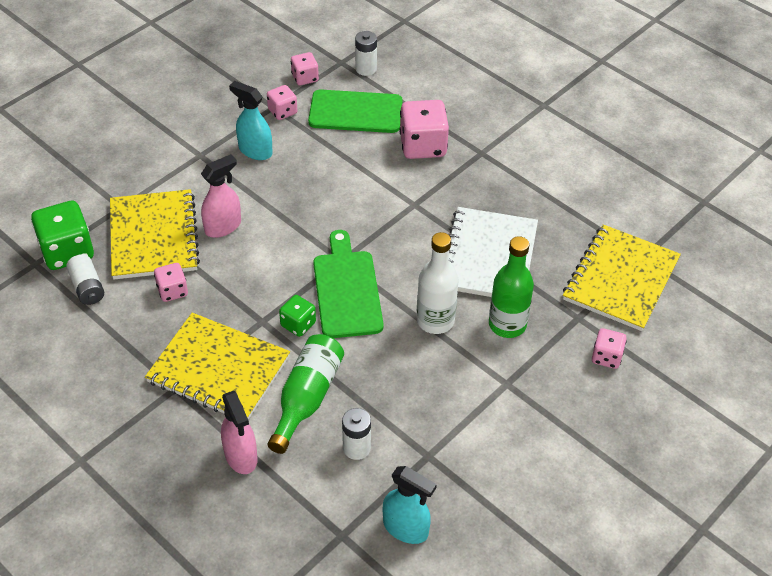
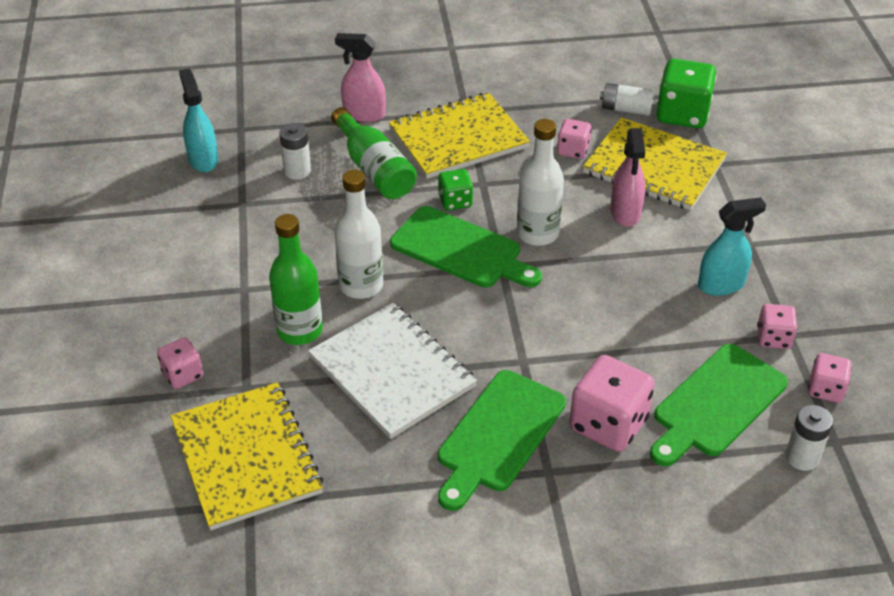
camera: 130 degrees right, 5 degrees down
(290, 259) = (537, 233): none -> white bottle
(406, 528) = (203, 159): turquoise spray bottle -> turquoise spray bottle turned 90 degrees clockwise
(480, 184) = (498, 435): none -> green cutting board

